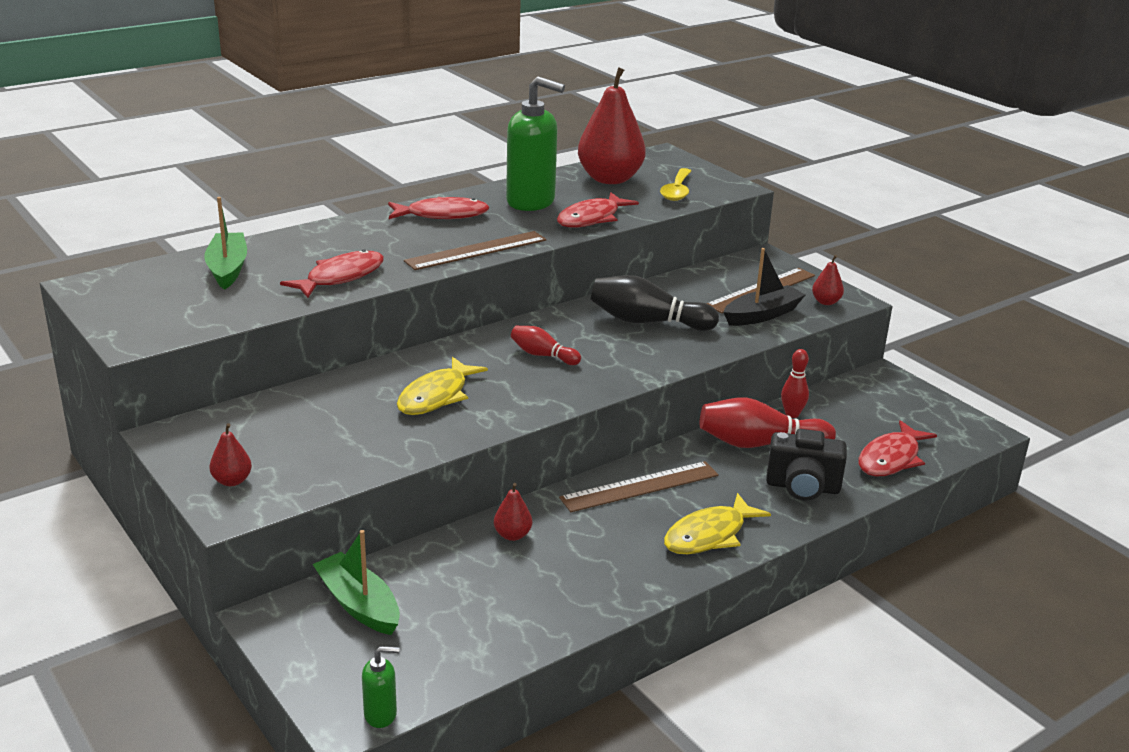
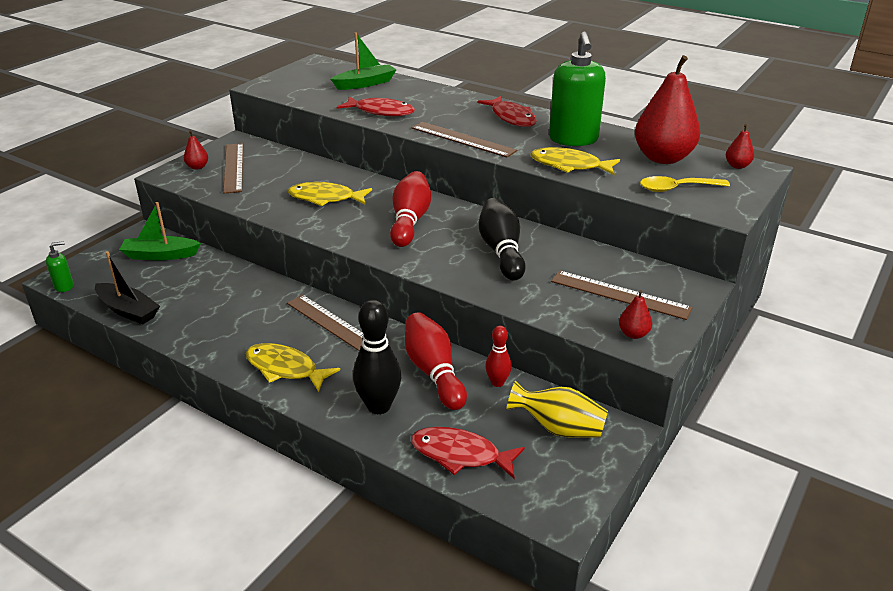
camera: 70 degrees right, 5 degrees up
(267, 450) = (233, 167): none -> brown ruler
(358, 604) = (160, 255): green boat -> green boat turned 120 degrees counterclockwise
(381, 714) = (64, 286): green soap dispenser -> green soap dispenser turned 90 degrees counterclockwise
(512, 535) = (249, 288): red pear -> red pear (737, 166)
(543, 355) = (410, 221): red bowling pin -> red bowling pin, size x1.77
(592, 218) = (569, 165): red fish -> yellow fish
(762, 315) = (568, 302): black boat -> black boat (128, 310)
(802, 487) = (379, 406): black camera -> black bowling pin
(870, 402) = (558, 428): none -> yellow vase

